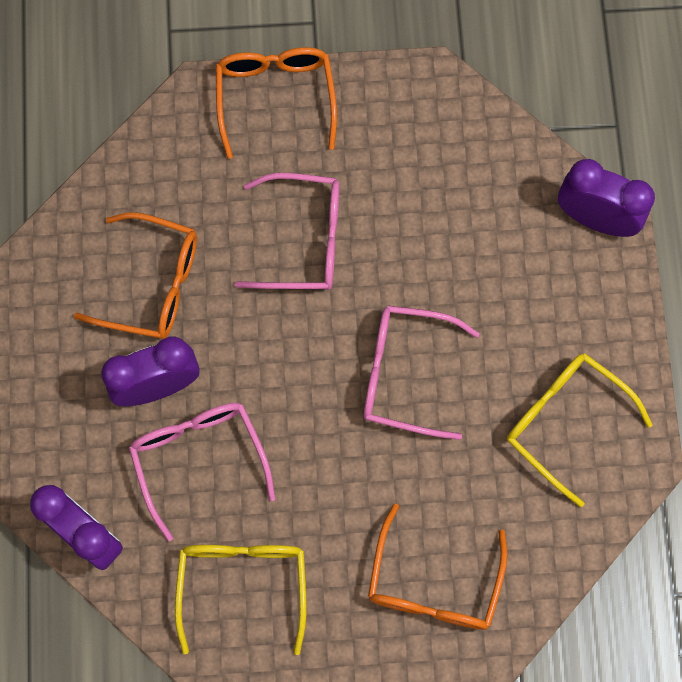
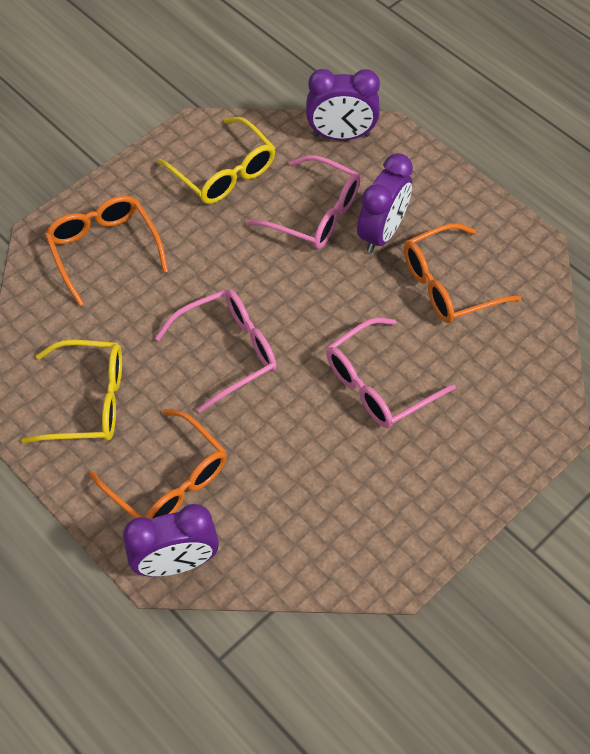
camera: 140 degrees right, 15 degrees down
(275, 97) = (498, 466): orange glasses -> orange glasses (169, 481)

